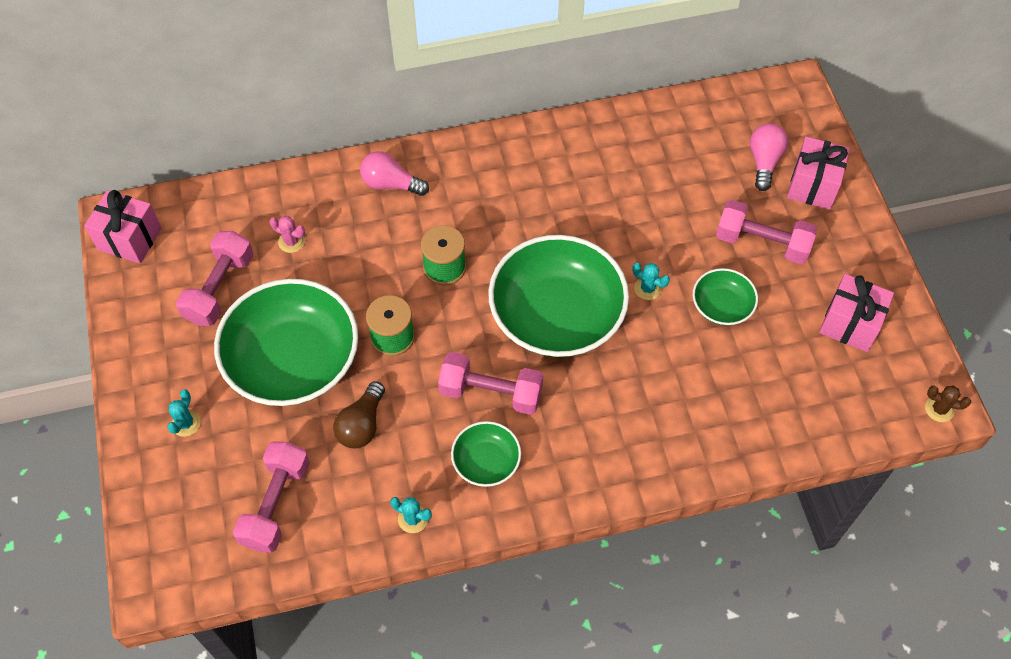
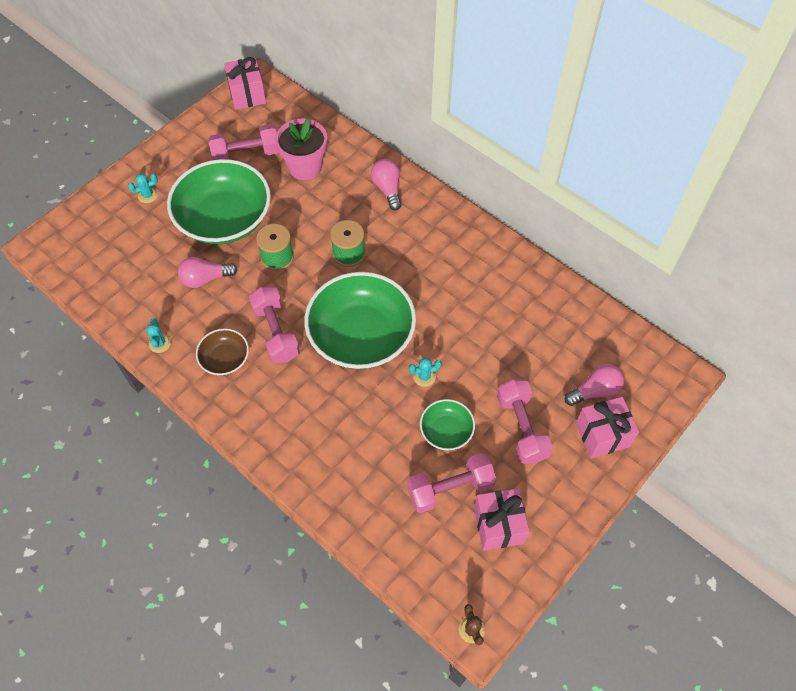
camera: 55 degrees right, 0 degrees up
(276, 504) = (125, 269): pink dumbbell -> pink dumbbell (450, 489)
(291, 242) = (305, 167): pink cactus -> pink flower pot
(362, 424) = (205, 279): brown light bulb -> pink light bulb
(486, 461) = (225, 359): green bowl -> brown bowl
(647, 288) = (424, 376): turquoise cactus -> turquoise cactus turned 75 degrees clockwise

